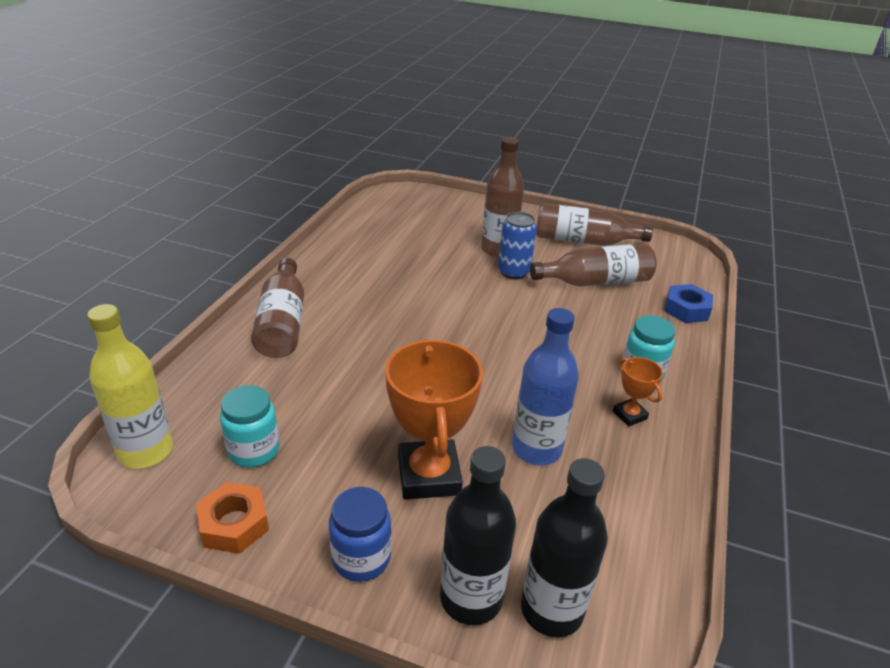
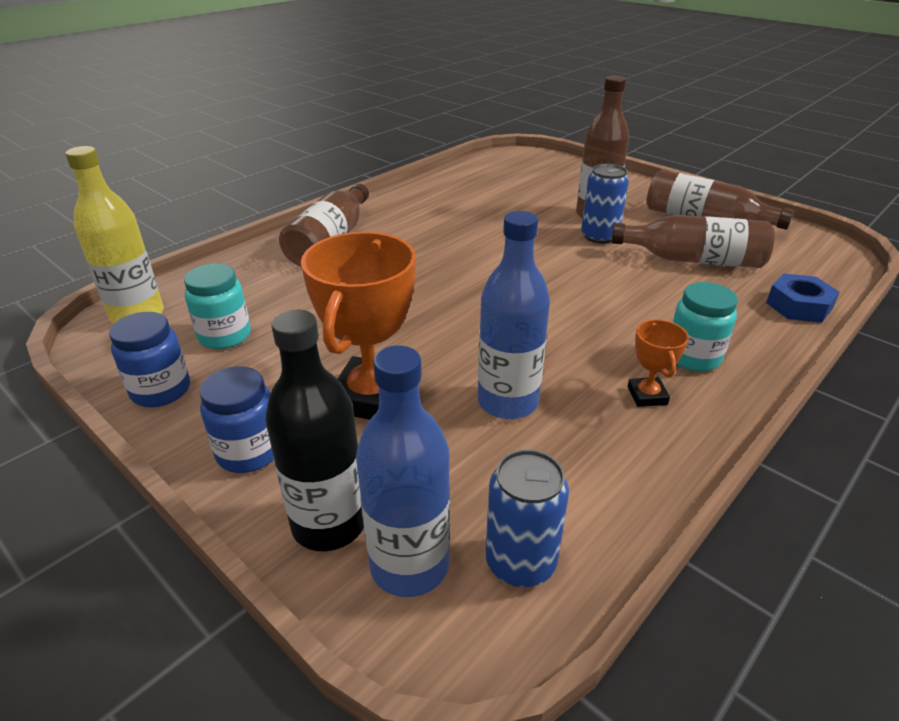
camera: 25 degrees right, 0 degrees up
(234, 524) = (161, 391): orange nut -> blue jar
(551, 610) = (409, 565): black bottle -> blue bottle
(623, 579) = (520, 562): none -> blue can

